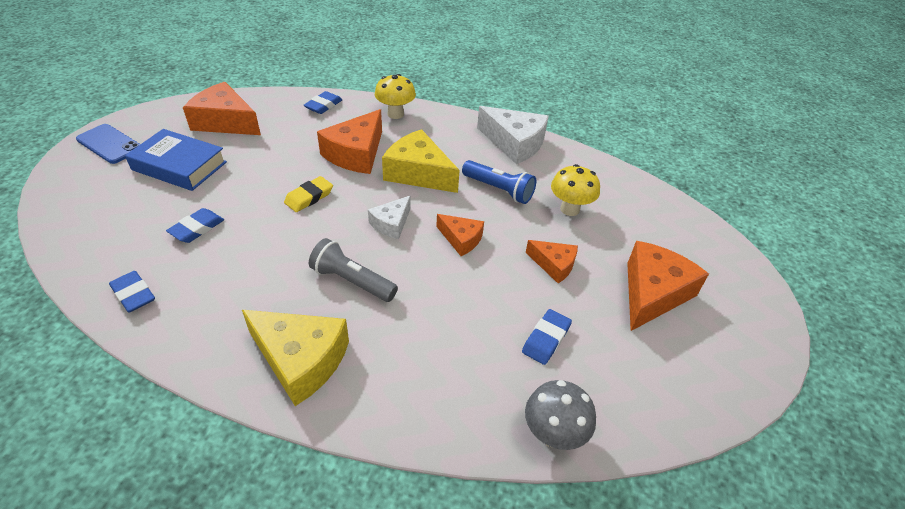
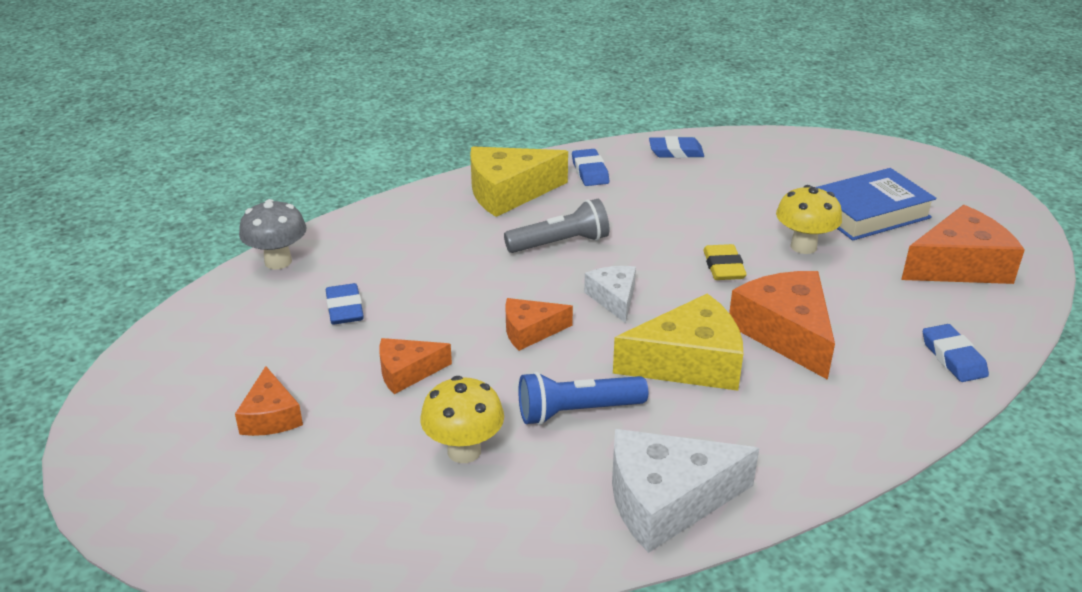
camera: 135 degrees right, 10 degrees down
(109, 144) = (956, 187): blue phone -> none
(197, 228) = (737, 195): blue eraser -> blue eraser (590, 171)
(395, 114) = (871, 416): yellow mushroom -> yellow mushroom (803, 246)
(652, 293) = (270, 416): orange cheese -> orange cheese, size x0.57

